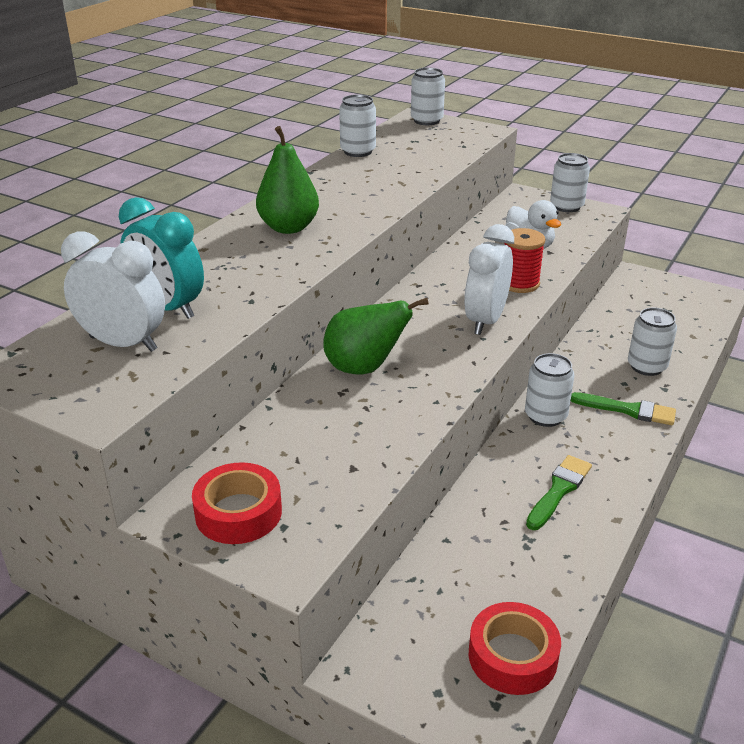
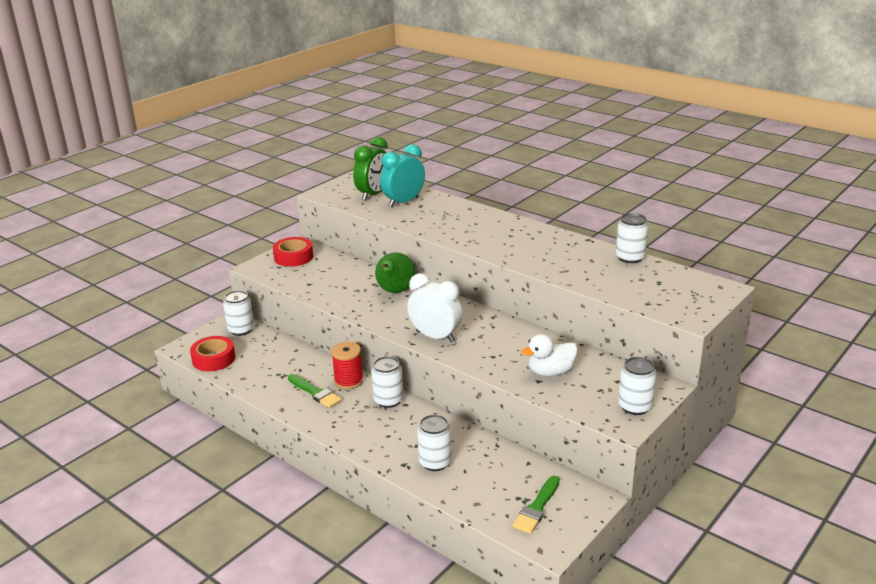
camera: 100 degrees right, 5 degrees down
(123, 344) = (373, 194): white clock -> green clock
(288, 228) = (492, 231): green pear -> none
(426, 121) = (713, 292): white can -> white can (241, 330)
(519, 283) = (486, 358): red spool -> red spool (348, 381)
(628, 410) = (383, 439): green brush -> green brush (537, 508)

